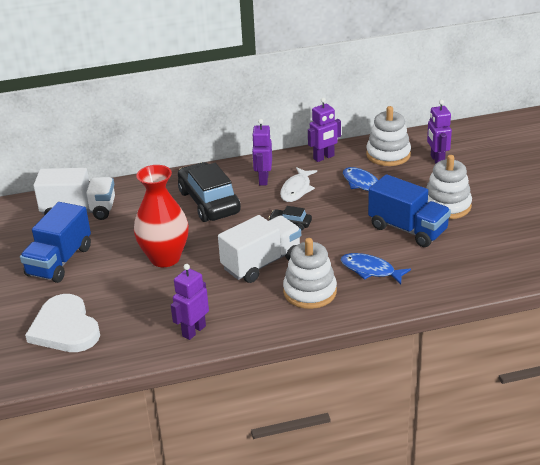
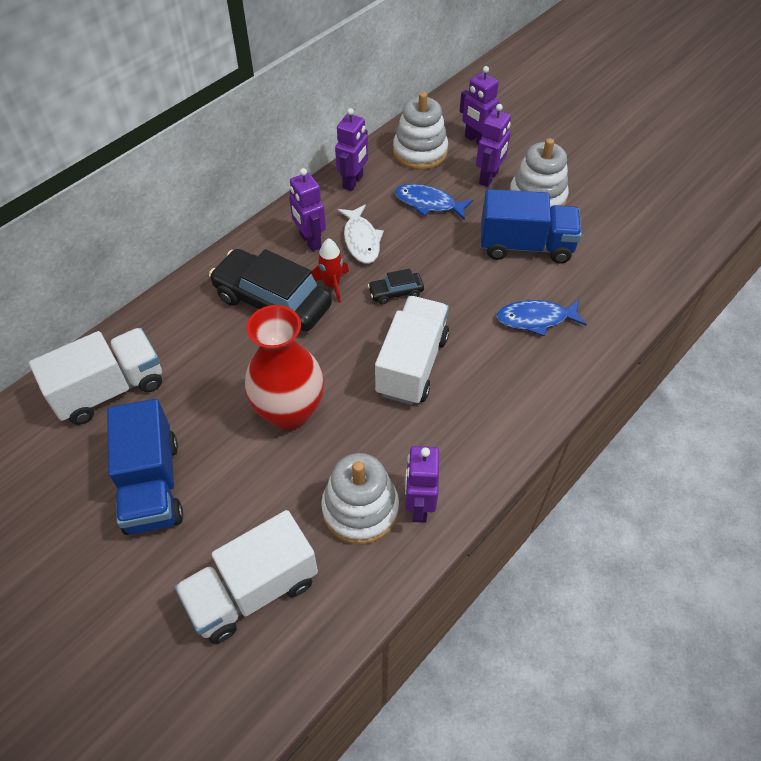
camera: 35 degrees left, 20 degrees up
(65, 328) = (253, 590): white heart -> white truck
(254, 206) = (332, 285): none -> red rocket
(310, 292) = (499, 380): white stacking toy -> white stacking toy (360, 509)
(422, 184) = (489, 178): none -> purple robot

